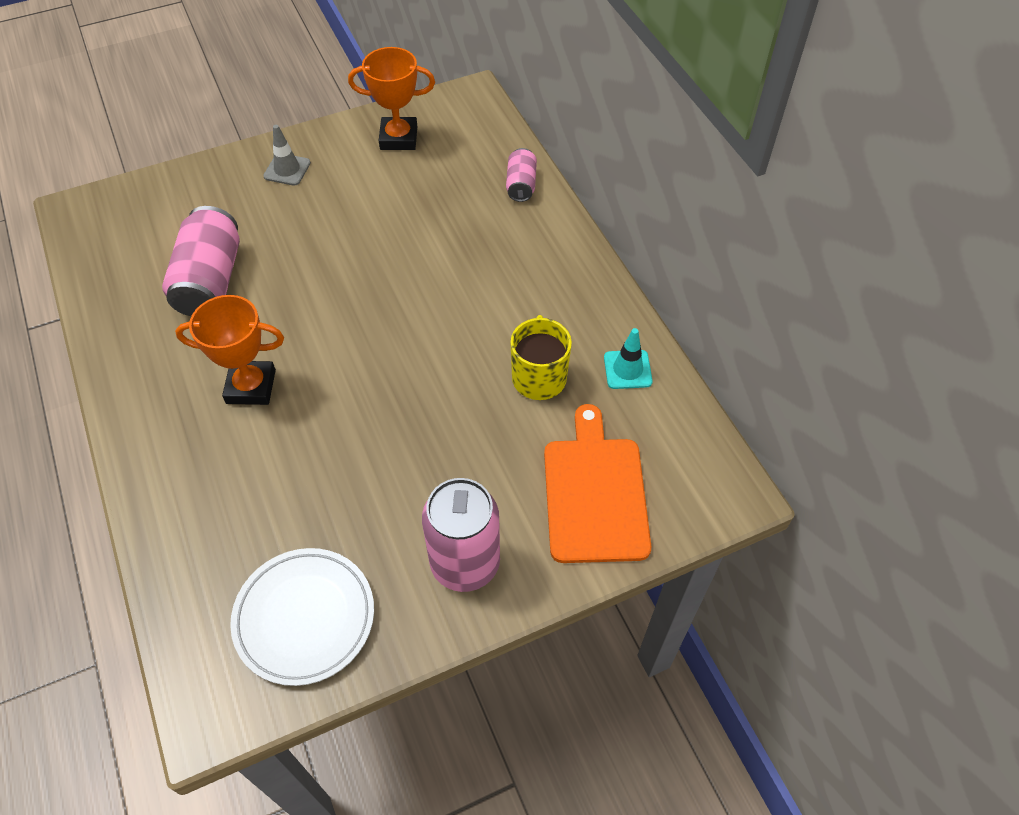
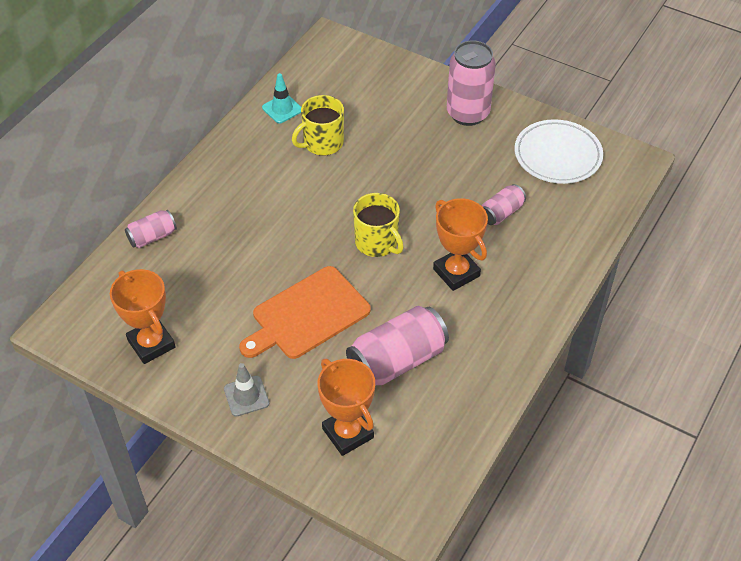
camera: 125 degrees left, 5 degrees down
(184, 211) = (348, 433): none -> orange trophy
(281, 484) = (501, 213): none -> pink can
(353, 344) = (377, 242): none -> yellow mug
(595, 493) = (379, 86): orange cutting board -> orange cutting board (307, 315)

